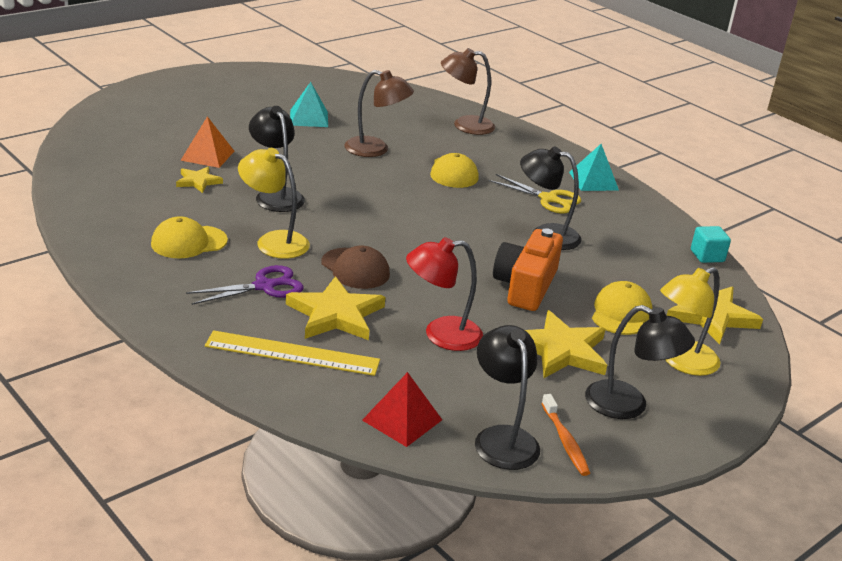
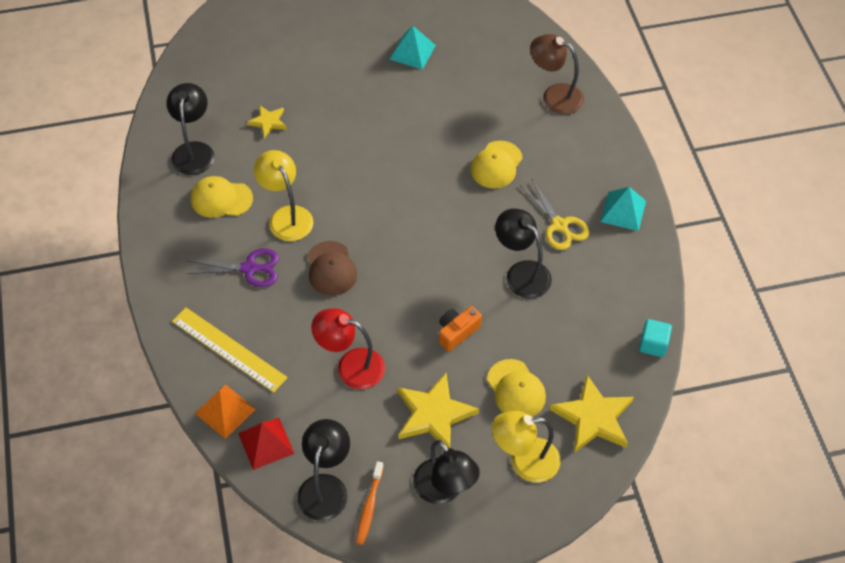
camera: 30 degrees right, 25 degrees up
(207, 155) = (294, 87): orange pyramid -> orange pyramid (225, 411)
(276, 195) = (321, 157): black lamp -> black lamp (194, 150)
(335, 314) = (284, 317): yellow star -> none
(375, 150) = (445, 114): brown lamp -> none
(525, 286) = (457, 332): orange camera -> orange camera, size x0.60
(621, 313) = (516, 389): yellow cap -> yellow cap turned 105 degrees clockwise

